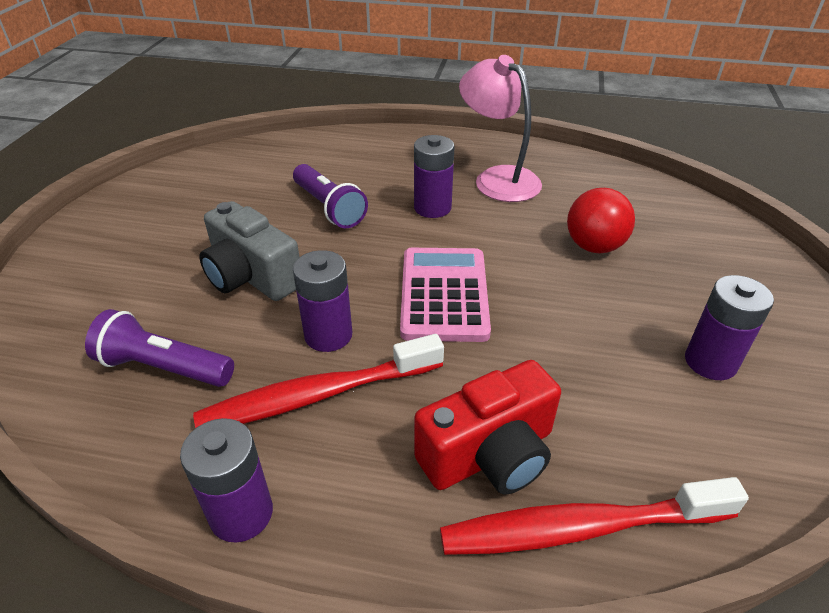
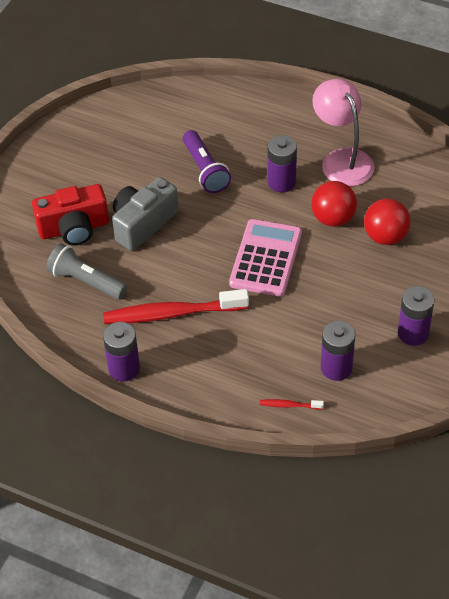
camera: 15 degrees right, 10 degrees up
(164, 367) = (86, 281): purple flashlight -> grey flashlight
(251, 276) = (143, 223): grey camera -> grey camera turned 75 degrees clockwise
(328, 335) = (185, 276): purple battery -> purple battery (336, 368)
(489, 454) = (258, 362): red camera -> red camera (74, 228)
(515, 236) = (333, 218): none -> red ball
(579, 528) = (289, 405): red toothbrush -> red toothbrush, size x0.42

